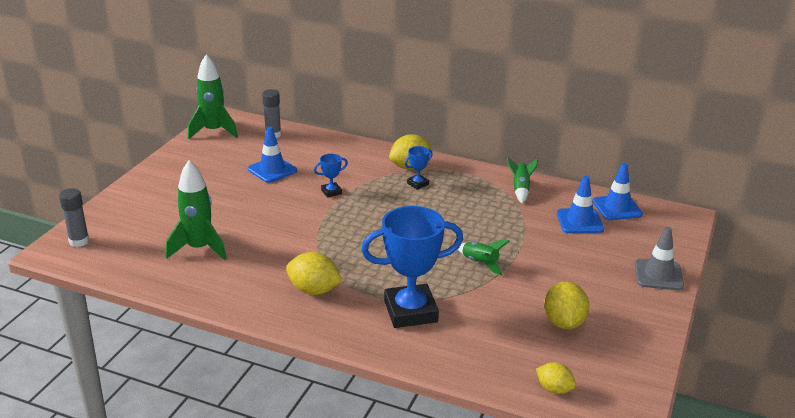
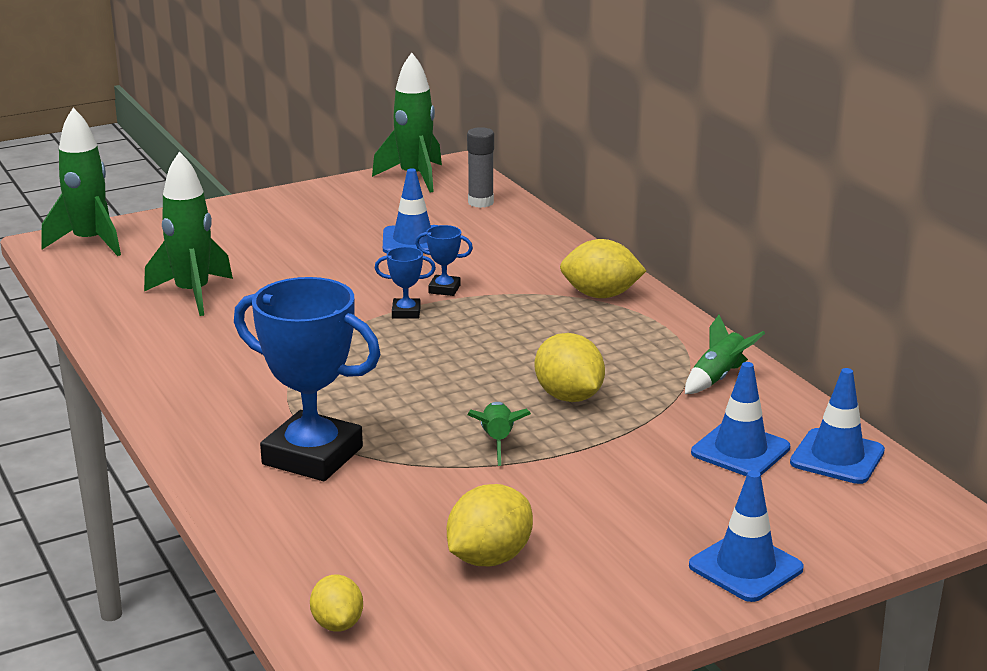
camera: 40 degrees right, 5 degrees down
(79, 241) = (90, 242): grey glue stick -> green rocket
(314, 290) = (241, 386): yellow lemon -> yellow lemon (568, 397)
(417, 184) = (575, 319): blue trophy -> blue trophy (406, 312)
(658, 275) = (745, 567): grey traffic cone -> blue traffic cone

